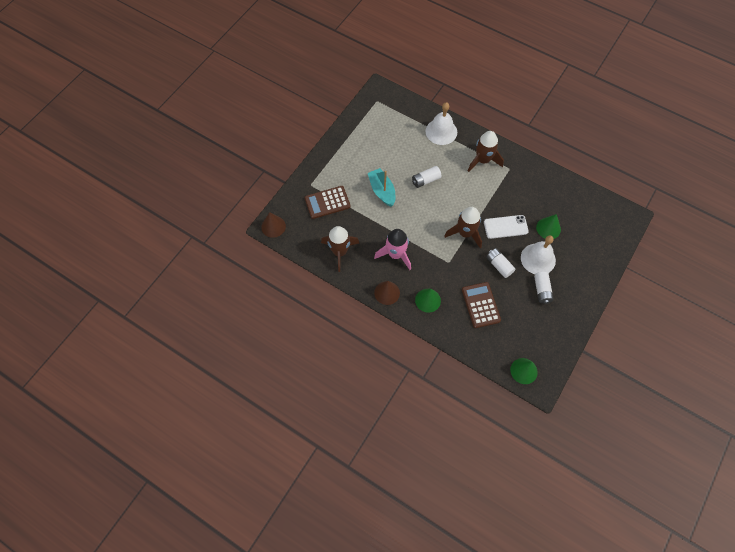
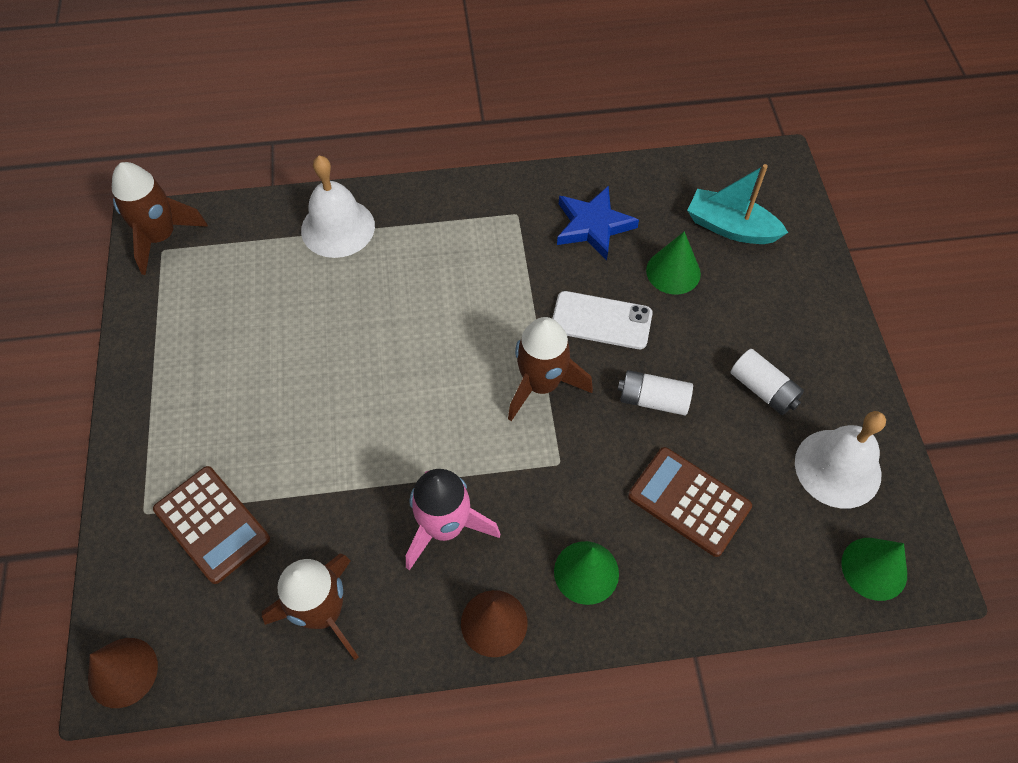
camera: 40 degrees left, 5 degrees down
(327, 202) = (212, 524): brown calculator -> brown calculator turned 75 degrees counterclockwise
(382, 191) = (312, 417): turquoise boat -> turquoise boat (730, 227)
(425, 180) = (383, 337): white battery -> none
(483, 160) = (458, 230): brown rocket -> brown rocket (161, 237)
(505, 227) = (601, 320): white phone -> white phone turned 60 degrees clockwise
(534, 192) = (593, 225): none -> blue star
(538, 259) = (705, 338): white bell -> white bell (837, 468)

